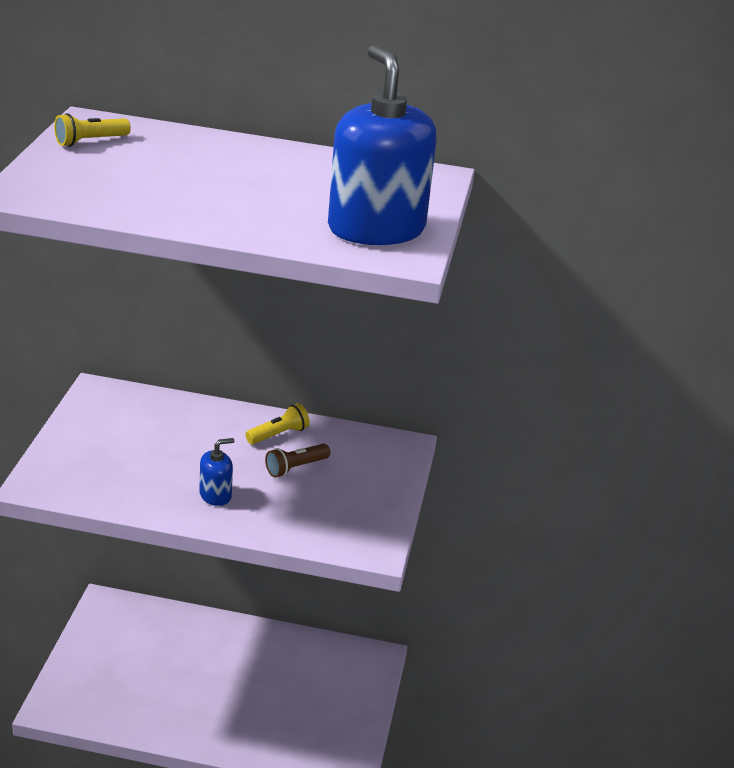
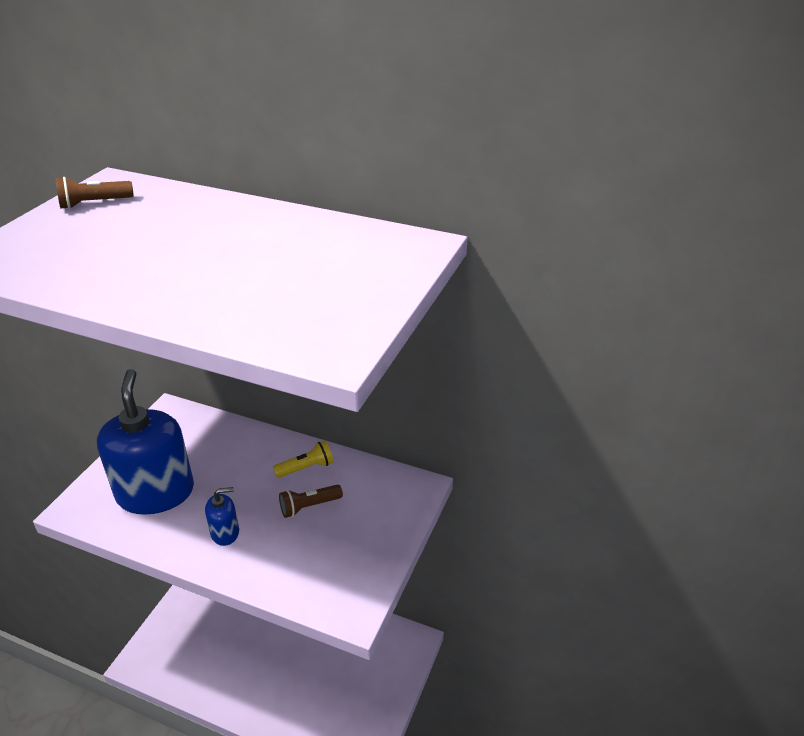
camera: 15 degrees right, 5 degrees up
(90, 141) = (94, 203): yellow flashlight -> brown flashlight
(376, 229) = (319, 311): blue soap dispenser -> blue soap dispenser (155, 492)

